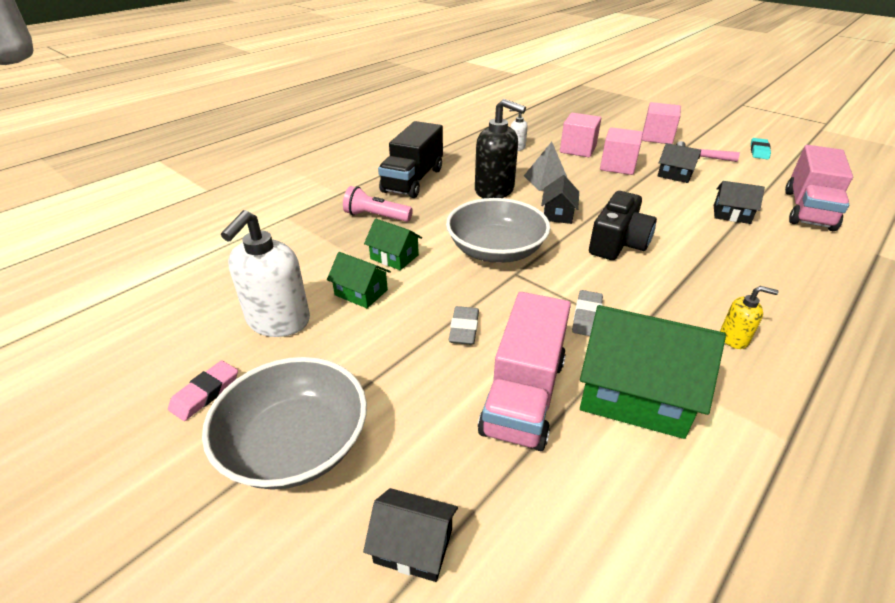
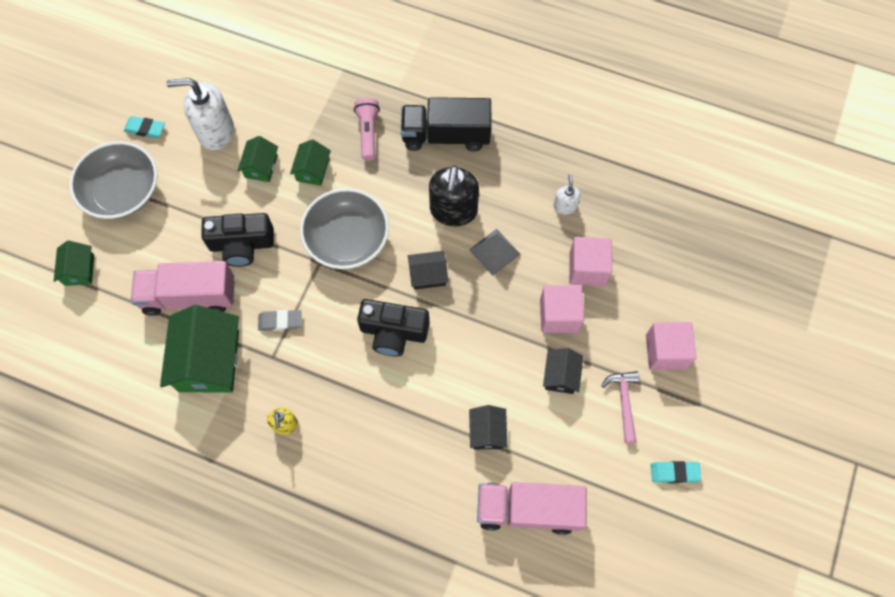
camera: 70 degrees right, 30 degrees up
(205, 393) = (145, 129): pink eraser -> turquoise eraser
(413, 545) = (79, 270): black house -> green house
(464, 329) = (242, 245): grey eraser -> black camera

